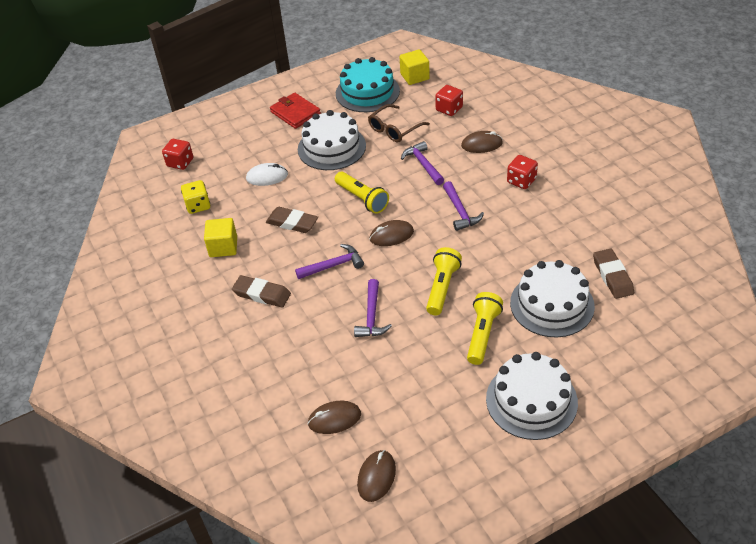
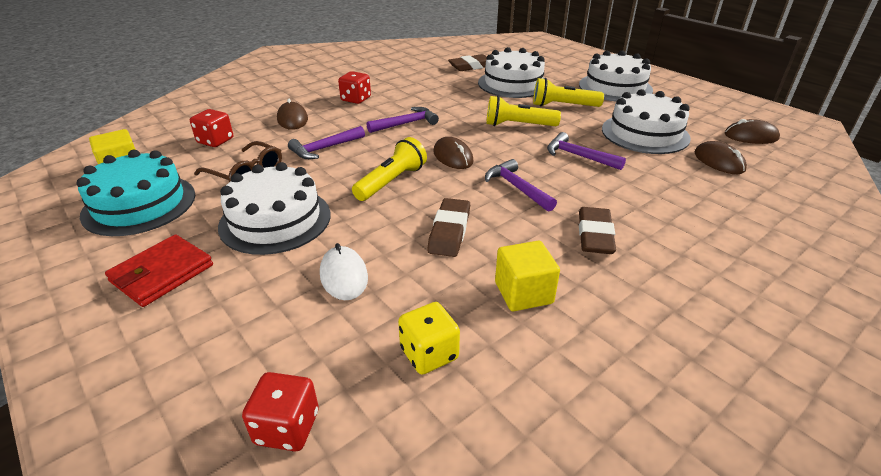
camera: 105 degrees left, 10 degrees down
(372, 316) = (578, 156): purple hammer -> purple hammer turned 135 degrees counterclockwise
(403, 382) = (645, 133): none -> white cake

